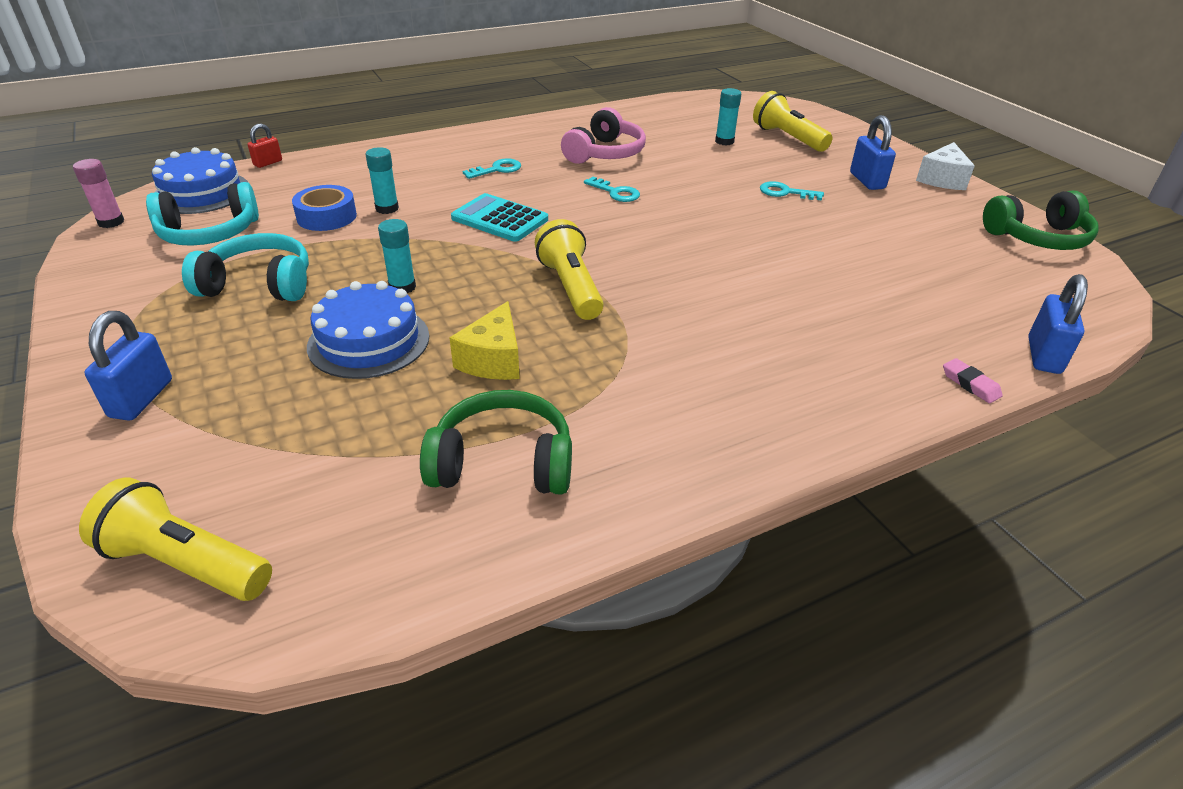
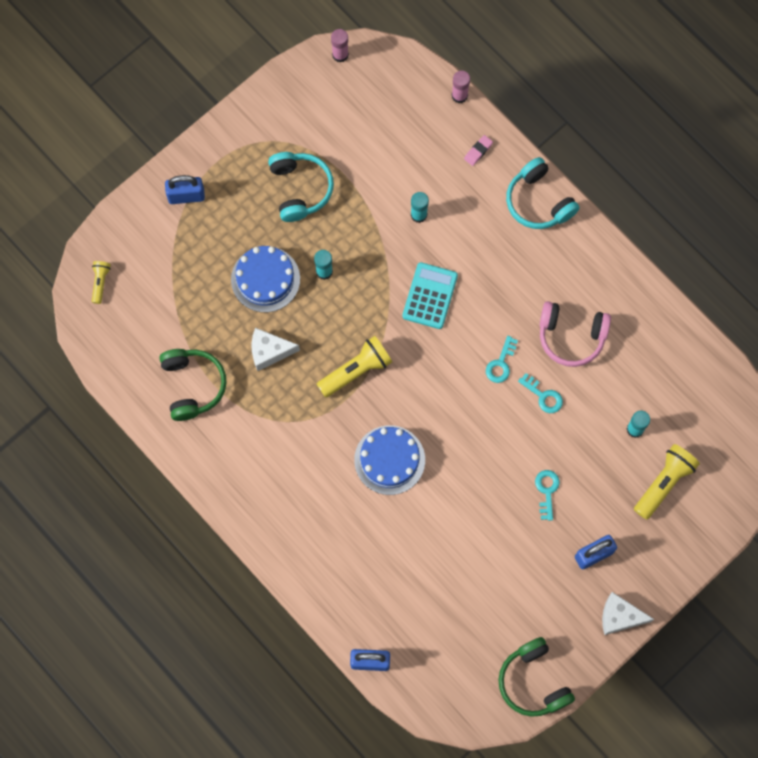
camera: 75 degrees right, 35 degrees up
(185, 563) = (100, 282): yellow flashlight -> yellow flashlight, size x0.55
(201, 193) = (398, 81): blue cake -> blue cake (389, 460)
(209, 233) = (347, 123): turquoise headphones -> turquoise headphones (538, 201)
(268, 163) = (459, 95): red padlock -> pink glue stick
(326, 216) = (393, 182): blue tape -> none
(493, 360) = (269, 352): yellow cheese -> white cheese
(497, 169) = (509, 264): turquoise key -> turquoise key (543, 396)
(970, 384) = (326, 615): pink eraser -> pink eraser (478, 151)

